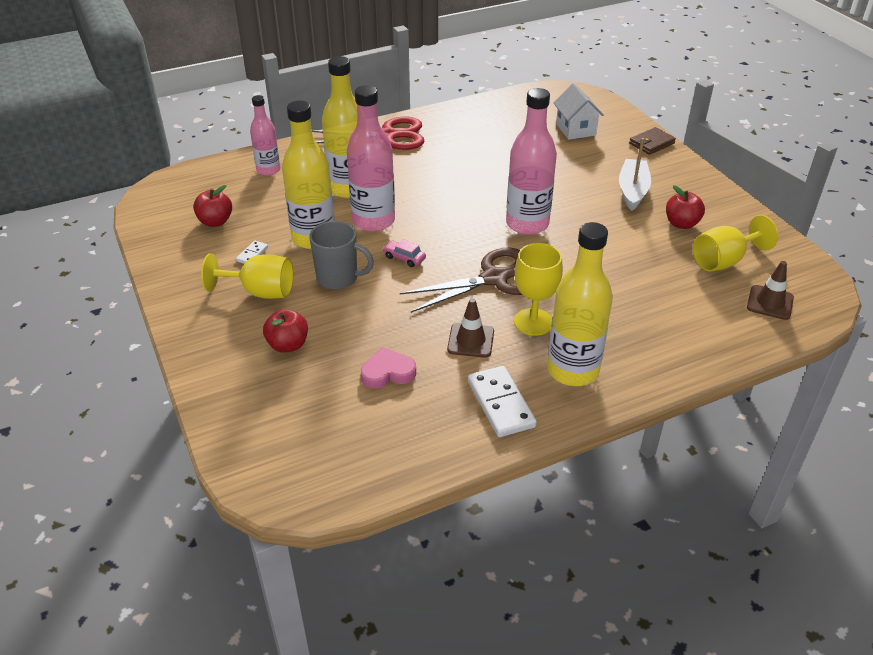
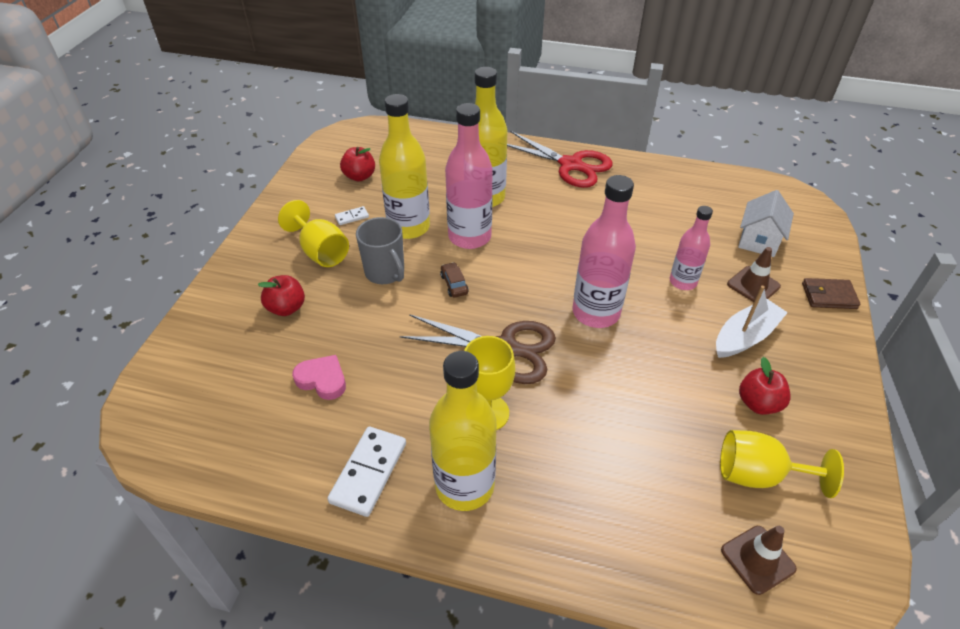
camera: 40 degrees right, 5 degrees up
(268, 170) = (444, 151): pink bottle -> pink bottle (683, 282)
(404, 258) = (454, 284): pink car -> brown car
(470, 340) = (416, 395): brown traffic cone -> brown traffic cone (753, 285)

